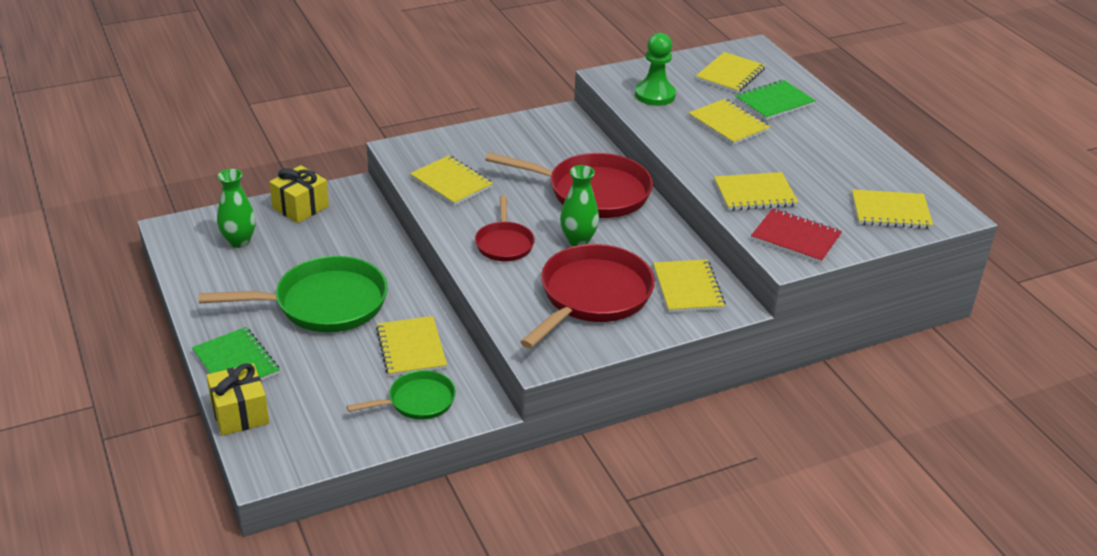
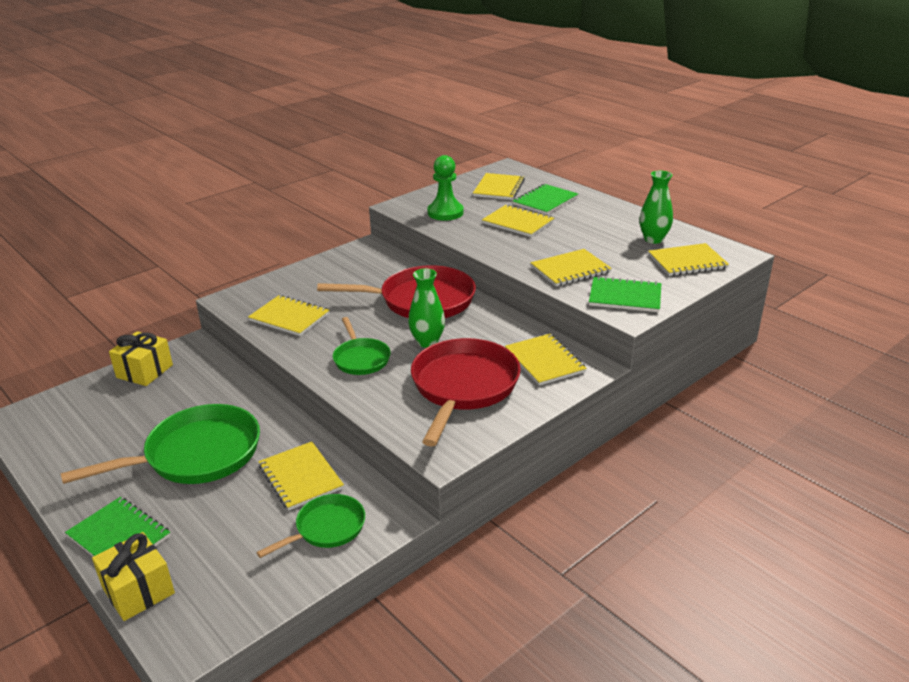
camera: 15 degrees left, 5 degrees down
(239, 241) = (90, 415): green vase -> green vase (653, 239)
(504, 243) = (361, 358): red pan -> green pan
(795, 238) = (625, 296): red notebook -> green notebook

